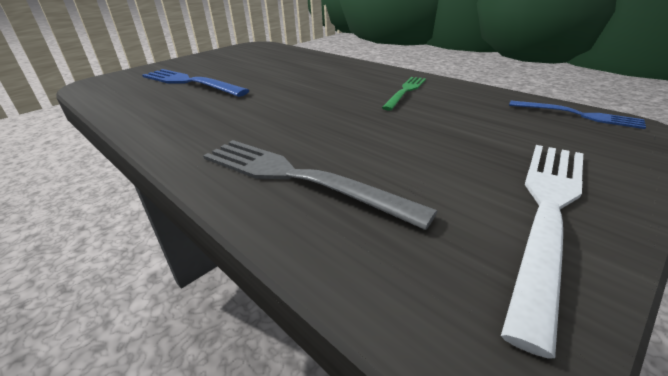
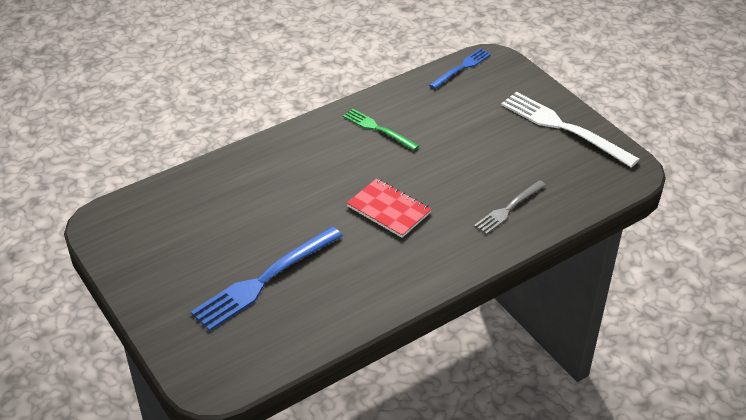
camera: 80 degrees left, 10 degrees up
(280, 110) = (388, 209): none -> red notebook
(297, 177) = (508, 208): grey fork -> grey fork, size x0.58

